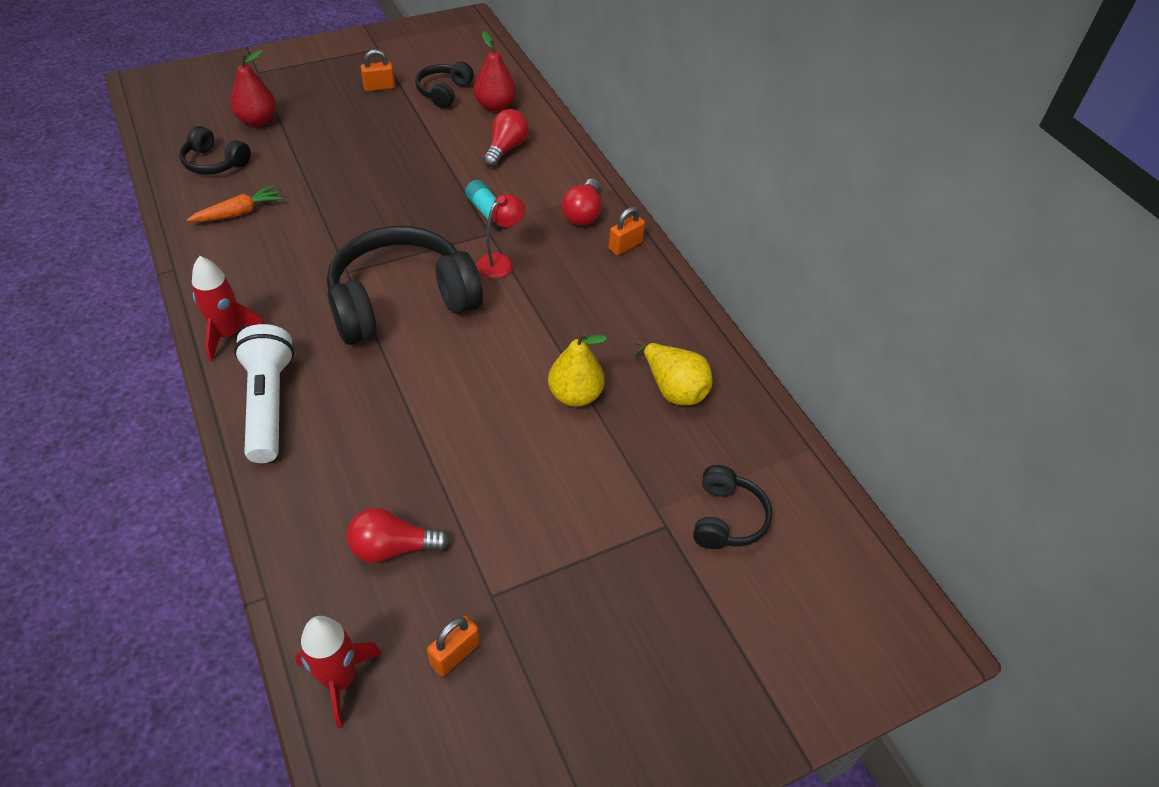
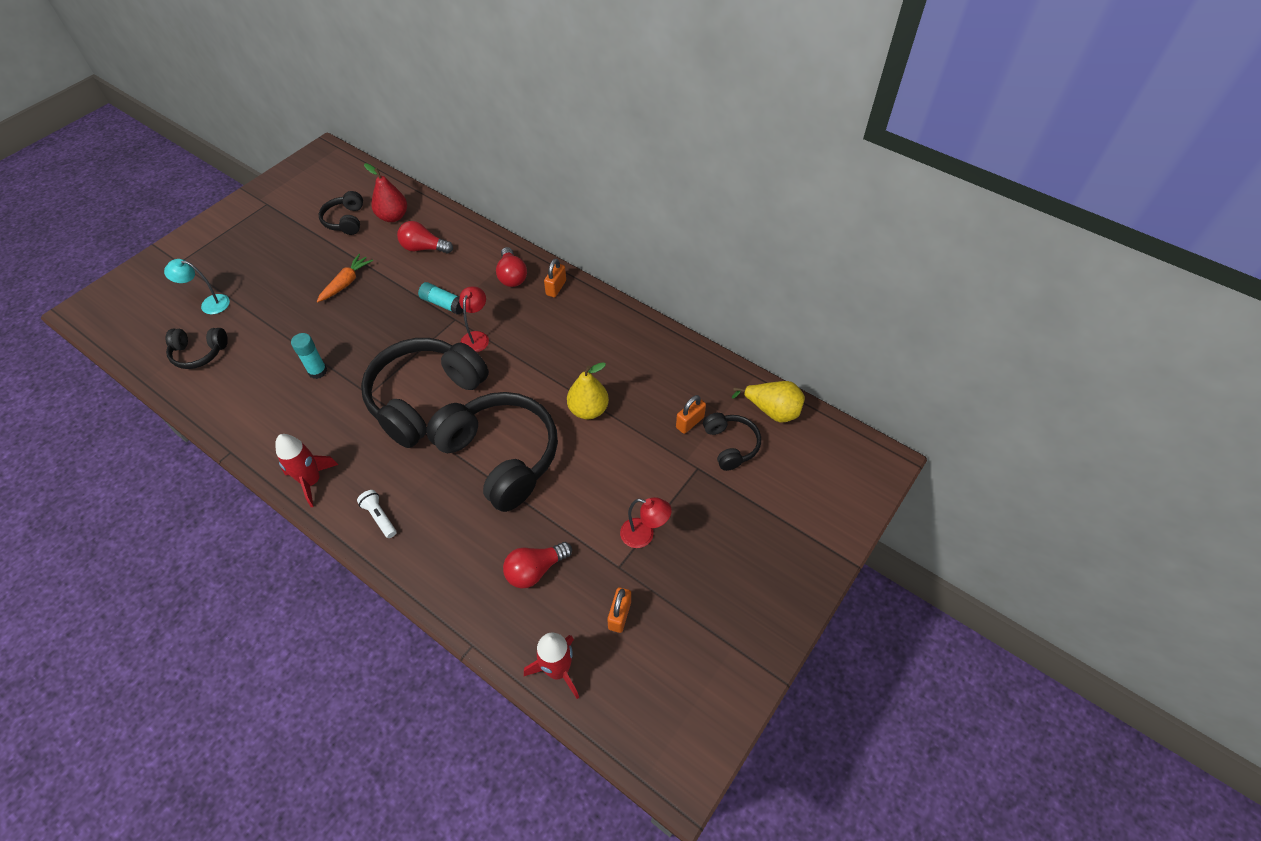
camera: 25 degrees left, 5 degrees up
(239, 213) = (250, 385): orange carrot -> orange carrot (346, 282)
(257, 121) = (209, 304): red pear -> turquoise lamp
(268, 404) = (379, 517): white flashlight -> white flashlight, size x0.47
(312, 227) = (317, 371): none -> turquoise glue stick
(379, 87) = (291, 236): orange padlock -> orange padlock (690, 422)
(441, 400) = (501, 456): none -> black headphones
(506, 148) = (423, 248): red light bulb -> red light bulb turned 75 degrees counterclockwise
(547, 573) = (644, 535): none -> red lamp
(673, 389) = (648, 376): yellow pear -> yellow pear (772, 411)

